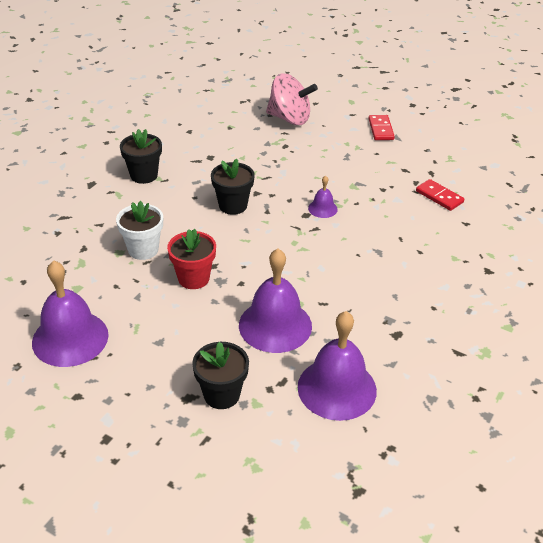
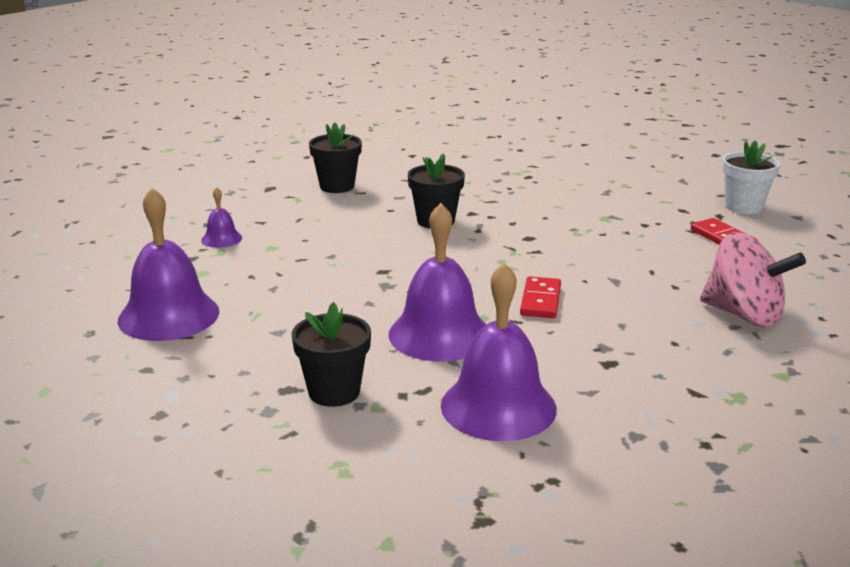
camera: 15 degrees right, 15 degrees down
(143, 249) = (302, 248): white flower pot -> white flower pot (743, 207)
(193, 278) = (352, 279): red flower pot -> none
(289, 118) = (544, 154): pink spinning top -> pink spinning top (744, 315)
(322, 208) = (554, 234): purple bell -> purple bell (221, 239)
(381, 129) = (663, 172): red domino -> red domino (541, 300)

